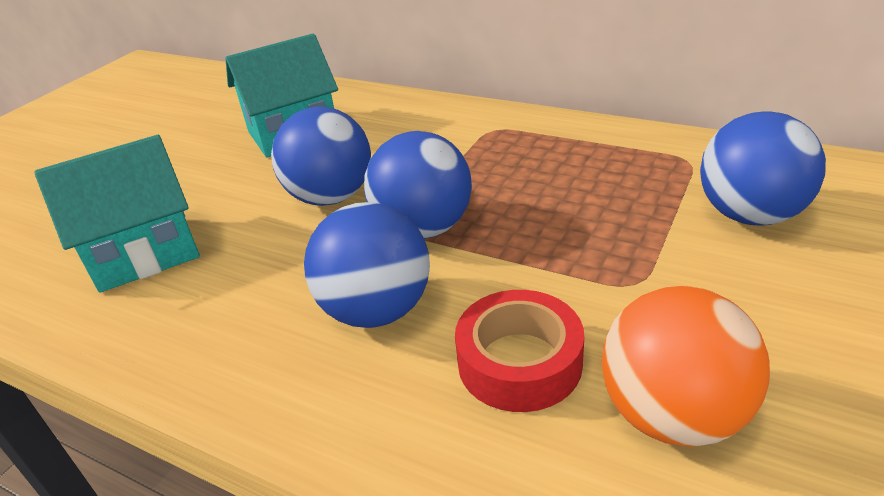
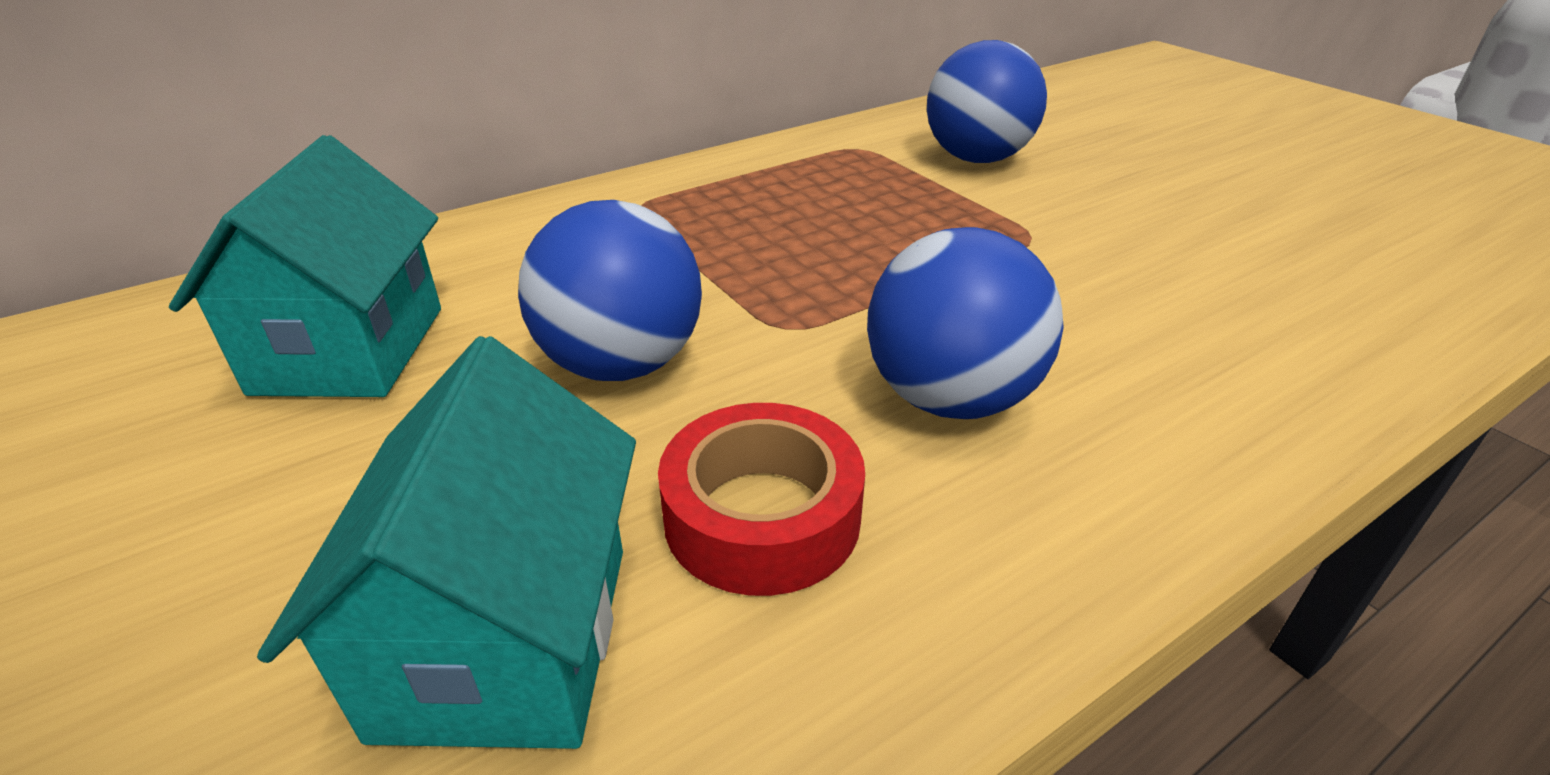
camera: 65 degrees left, 0 degrees up
(423, 228) = (803, 315): blue ball -> none
(519, 362) = (1116, 332): red tape -> red tape (762, 516)
(673, 414) = (1229, 284): orange ball -> none

